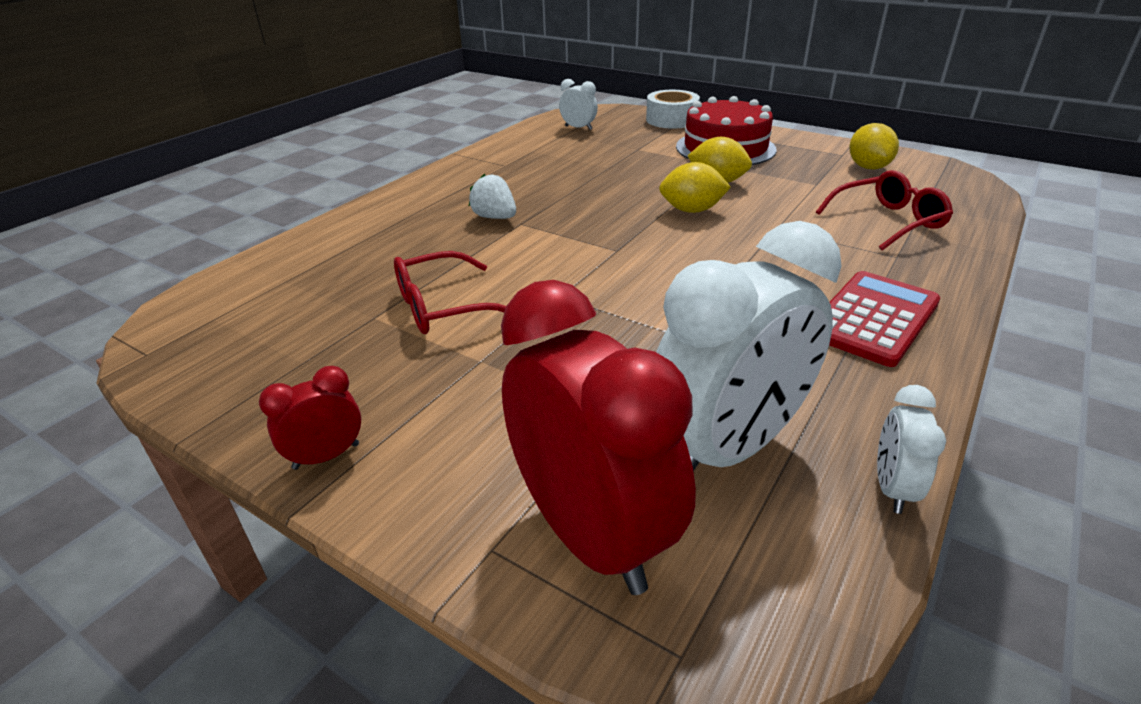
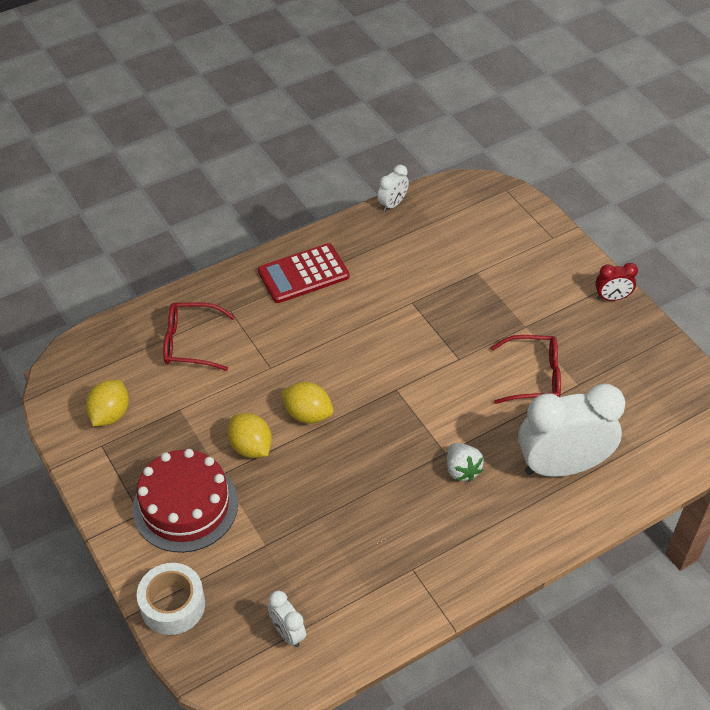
camera: 155 degrees left, 15 degrees up
(590, 534) = (514, 229): red clock -> none
(728, 448) = (439, 239): white clock -> white clock (562, 466)

